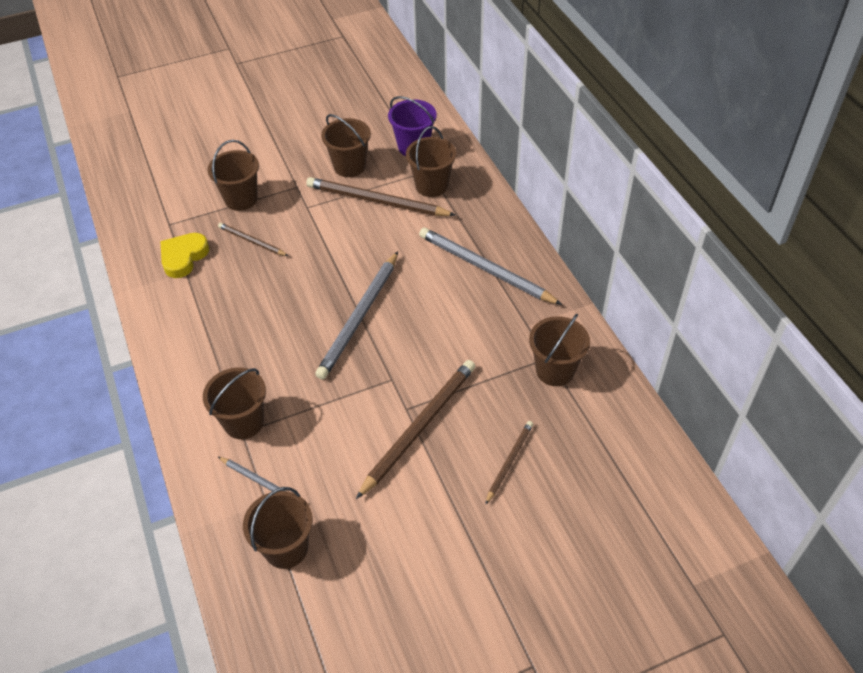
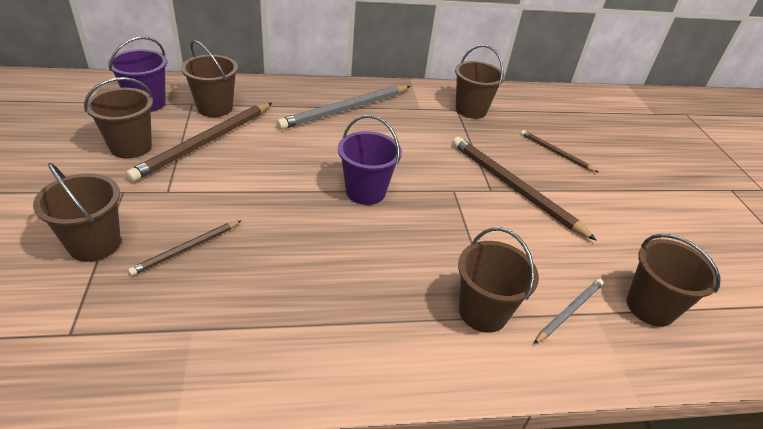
camera: 80 degrees left, 10 degrees down
(183, 257) = (160, 327): yellow heart -> none
(359, 317) = (365, 191): grey pencil -> purple bucket

